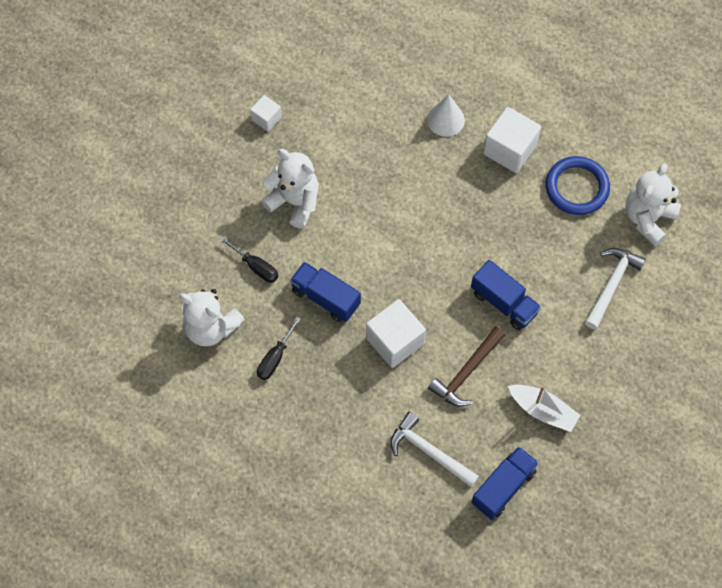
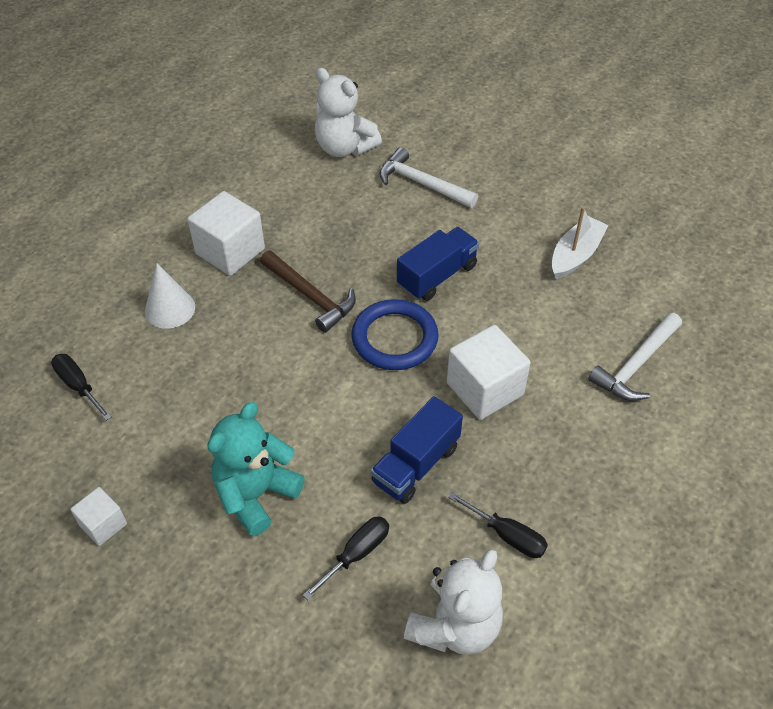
camera: 85 degrees left, 15 degrees down
(294, 202) = (256, 494): white teddy bear -> turquoise teddy bear
(370, 78) = (78, 386): none -> black screwdriver
(466, 372) = (528, 319): brown hammer -> brown hammer (310, 296)
(503, 487) = (673, 299): blue truck -> none
(576, 188) = (295, 198): blue ring -> blue ring (394, 338)

